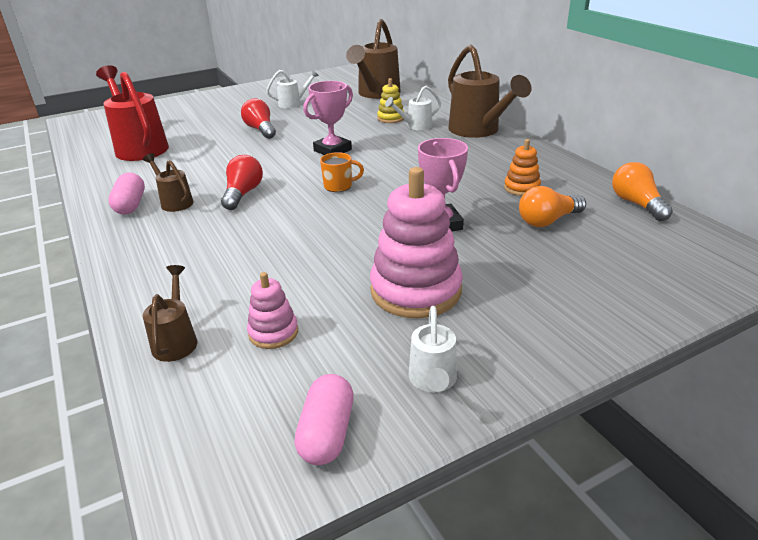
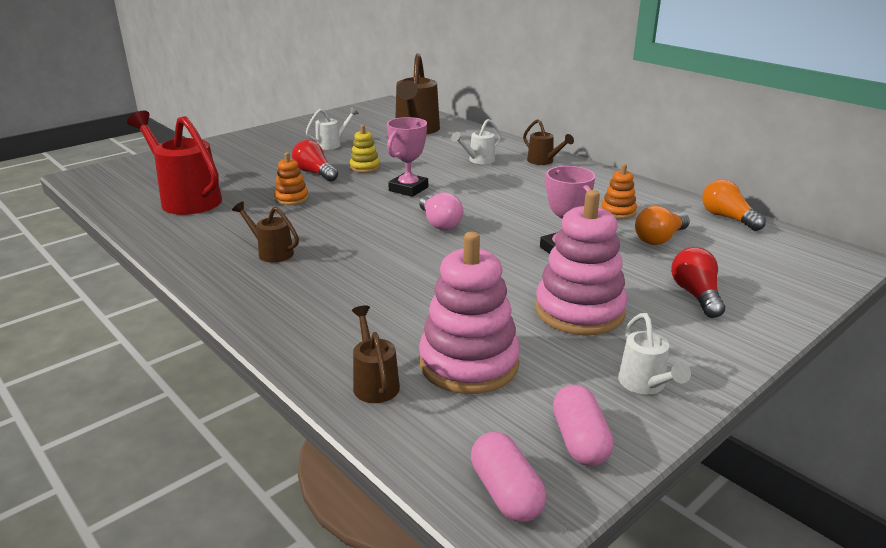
camera: 15 degrees left, 5 degrees down
(130, 205) = (223, 260): pink capsule -> pink capsule (506, 493)
(225, 152) = (291, 198): none -> orange stacking toy
(243, 194) = (343, 238): red light bulb -> red light bulb (696, 295)
(273, 333) = (469, 363): pink stacking toy -> pink stacking toy, size x1.99
(339, 186) = (439, 223): orange mug -> pink light bulb
(391, 118) = (448, 154): yellow stacking toy -> yellow stacking toy (365, 167)
(478, 131) = (543, 161): brown watering can -> brown watering can, size x0.51

